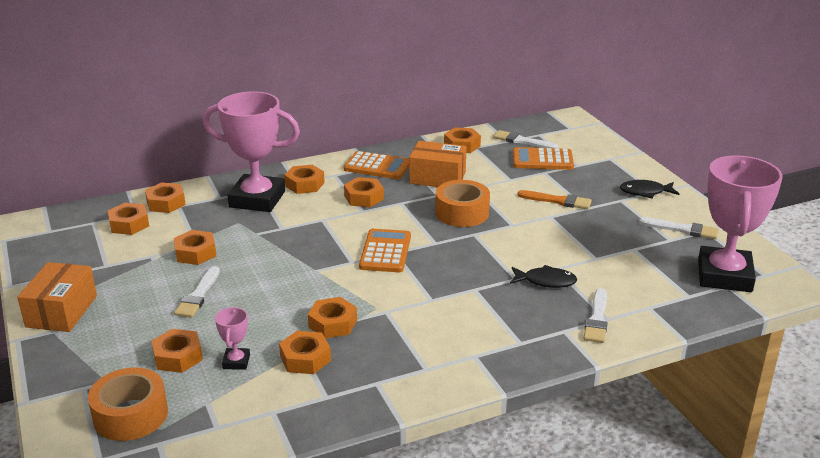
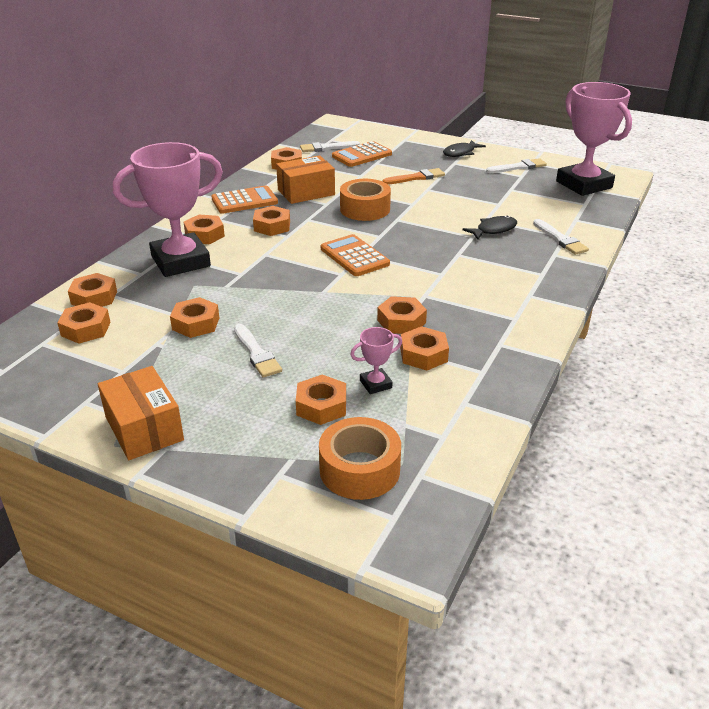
camera: 40 degrees left, 5 degrees up
(236, 362) = (375, 384): pink trophy -> pink trophy turned 75 degrees counterclockwise

